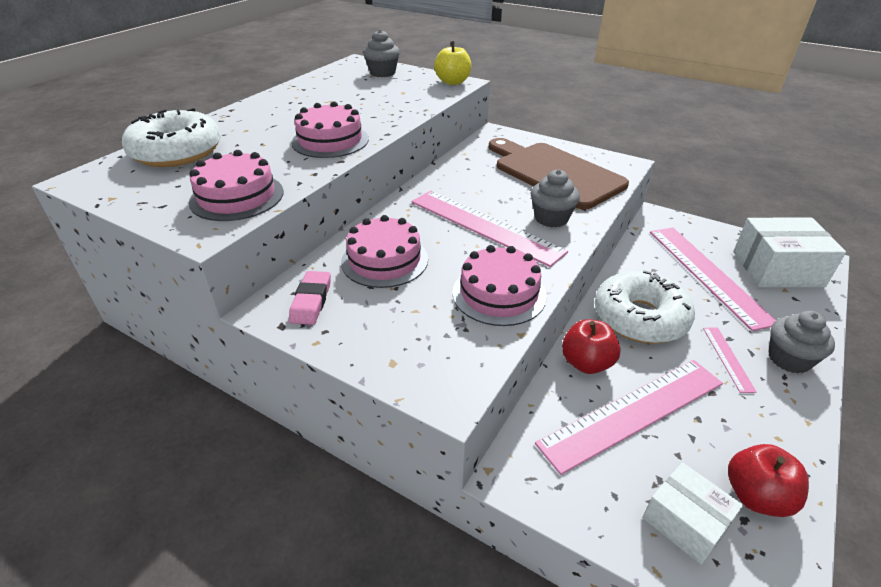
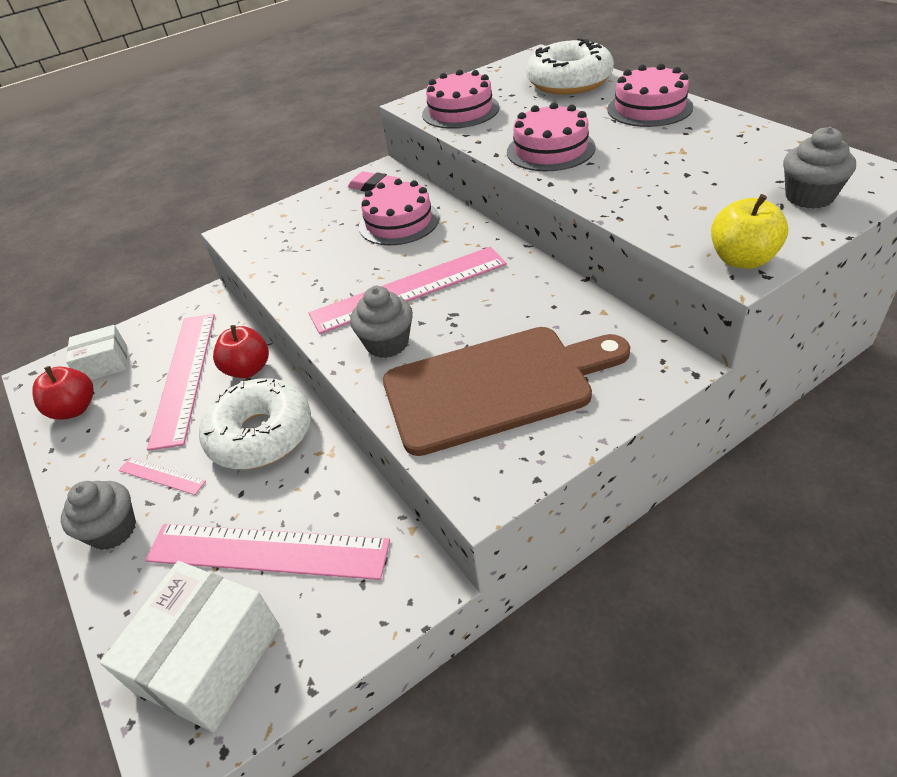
camera: 120 degrees right, 5 degrees up
(499, 294) = (303, 274): pink cake -> pink cake (649, 108)

